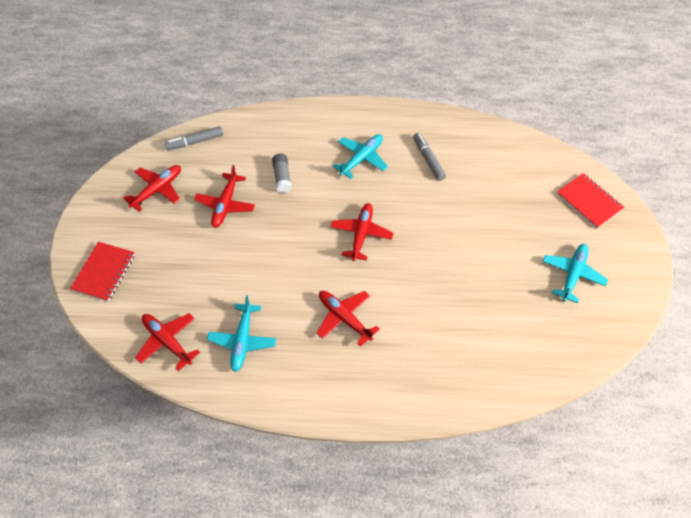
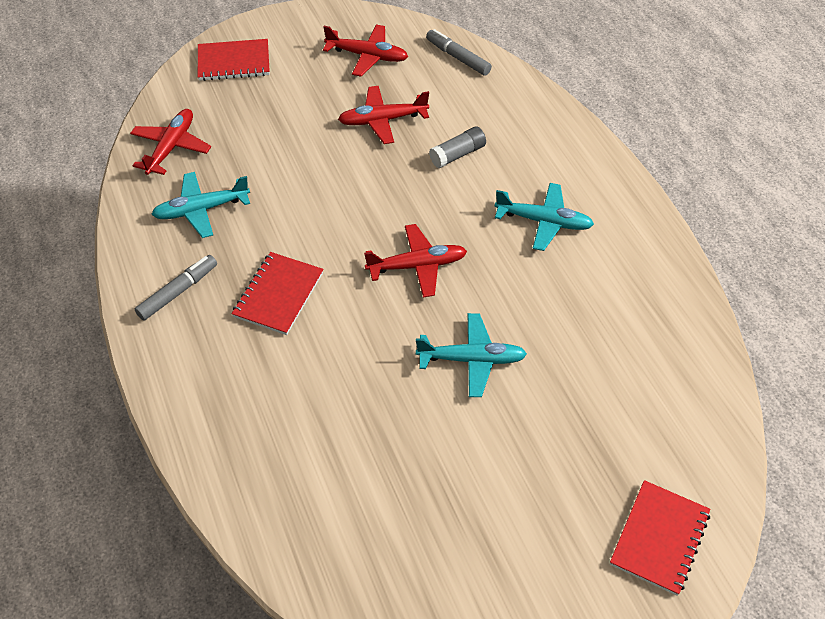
camera: 65 degrees right, 5 degrees down
(344, 318) = (278, 295): red plane -> red notebook
(428, 159) = (595, 296): grey marker -> grey marker (178, 292)
(572, 275) = (497, 552): turquoise plane -> turquoise plane (471, 359)

